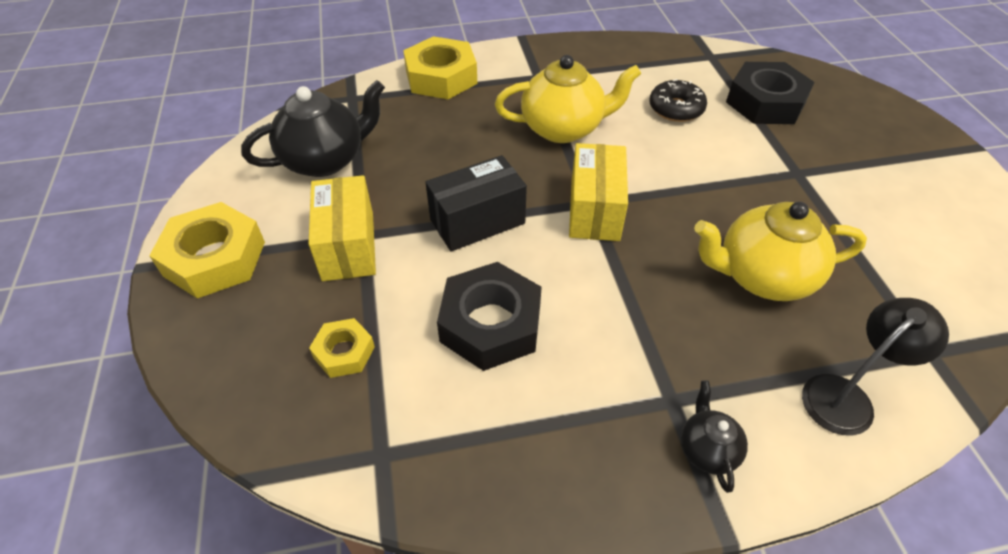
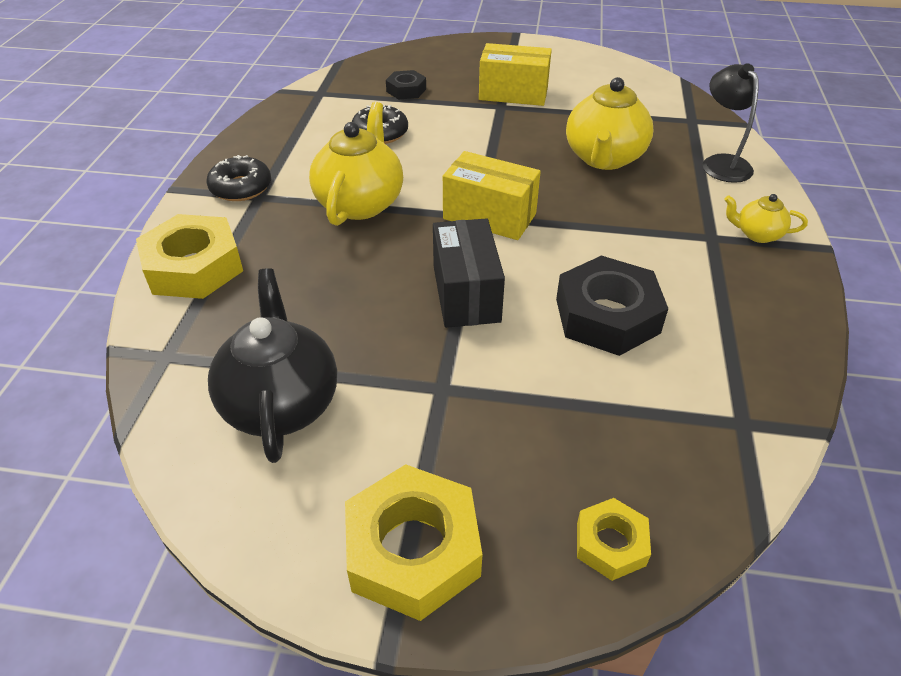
camera: 70 degrees left, 5 degrees down
(344, 352) = (613, 432): yellow nut -> yellow nut (610, 544)
(348, 246) = (454, 404): yellow box -> yellow box (513, 93)
(543, 64) = (241, 187): none -> black donut
(707, 449) = (757, 234): black teapot -> yellow teapot
(765, 102) = (406, 90): black nut -> black nut, size x0.54

